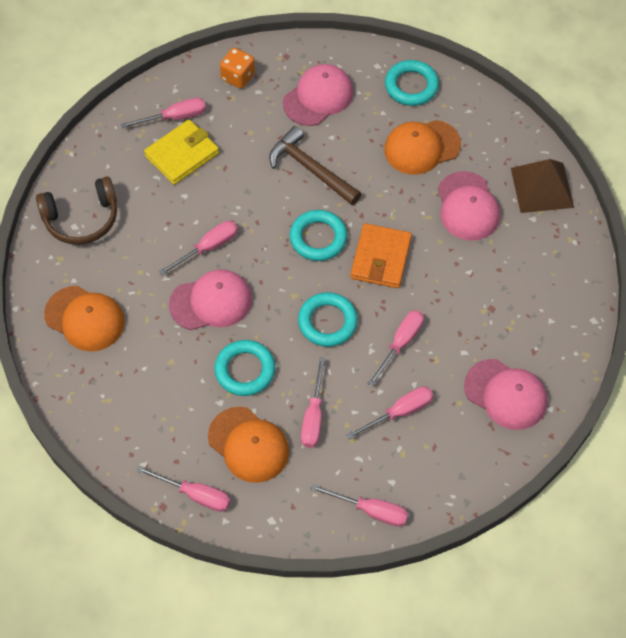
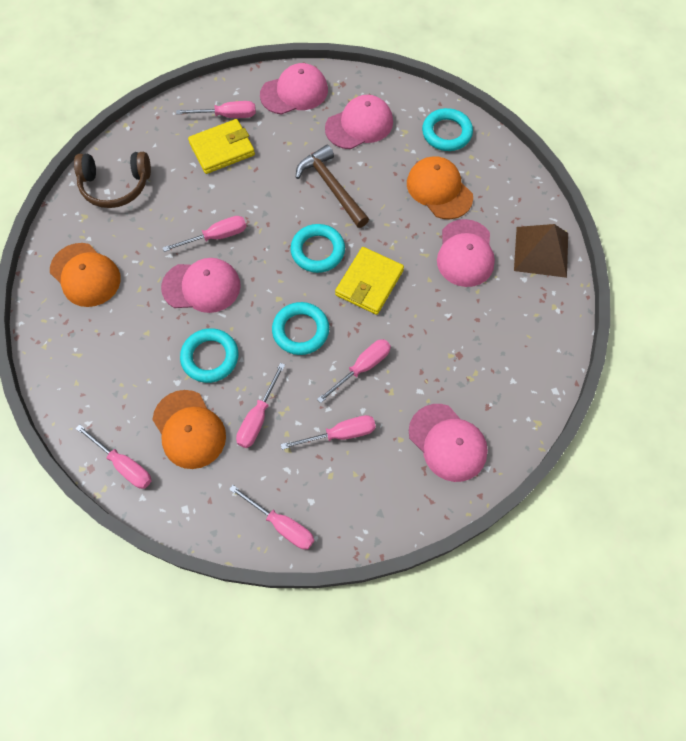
camera: 15 degrees right, 5 degrees up
(238, 77) = (294, 92): orange dice -> pink cap
(380, 258) = (369, 283): orange wallet -> yellow wallet
(422, 147) = (439, 190): orange cap -> orange cap turned 60 degrees clockwise

